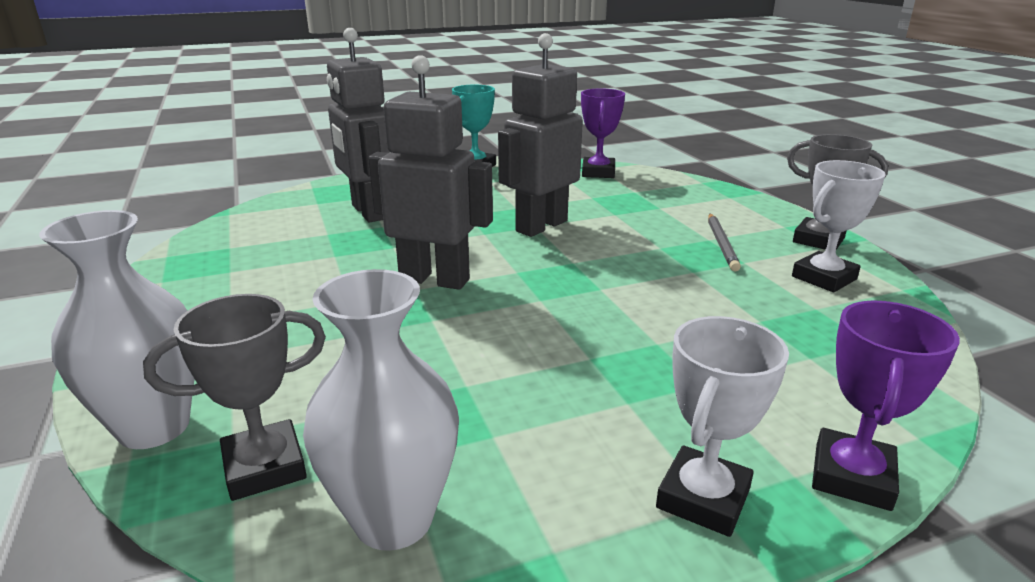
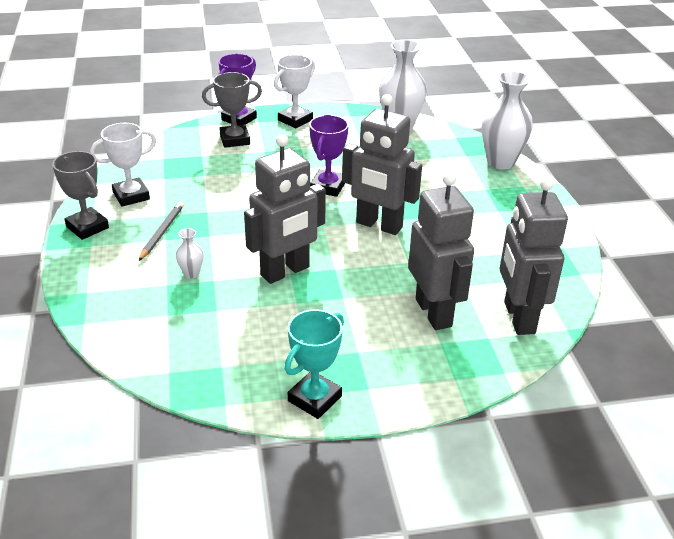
camera: 170 degrees left, 10 degrees up
(264, 467) = (448, 144): grey trophy -> grey trophy (235, 140)
(277, 216) = (518, 318): none -> grey robot
(598, 172) = (177, 360): purple trophy -> purple trophy (328, 187)
(643, 216) = (191, 273): none -> white vase

